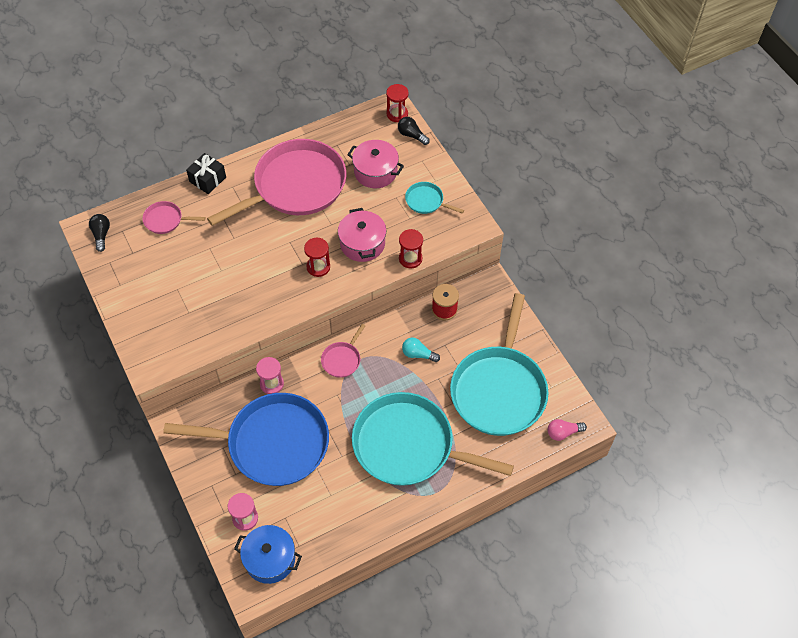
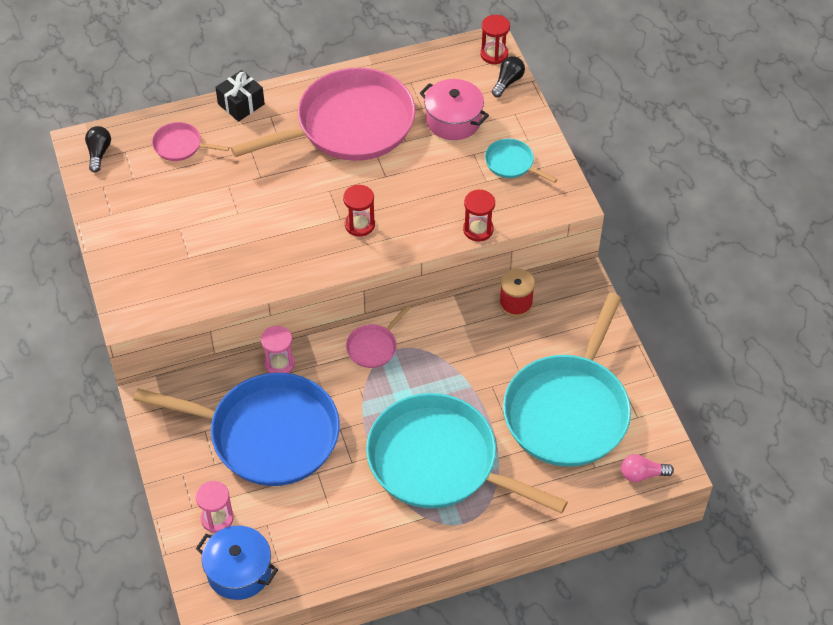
camera: 10 degrees right, 5 degrees down
(362, 244) = (420, 204): pink pot -> none
(411, 135) = (508, 82): black light bulb -> black light bulb turned 75 degrees clockwise
(418, 354) = (471, 353): turquoise light bulb -> none

